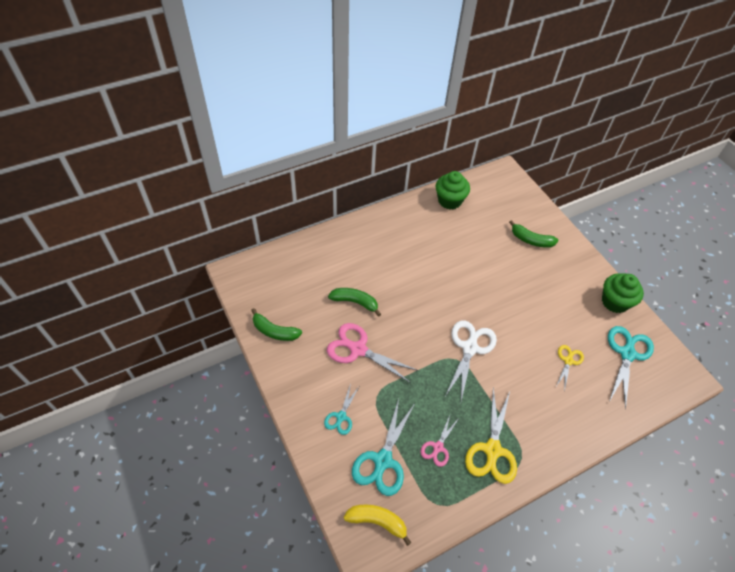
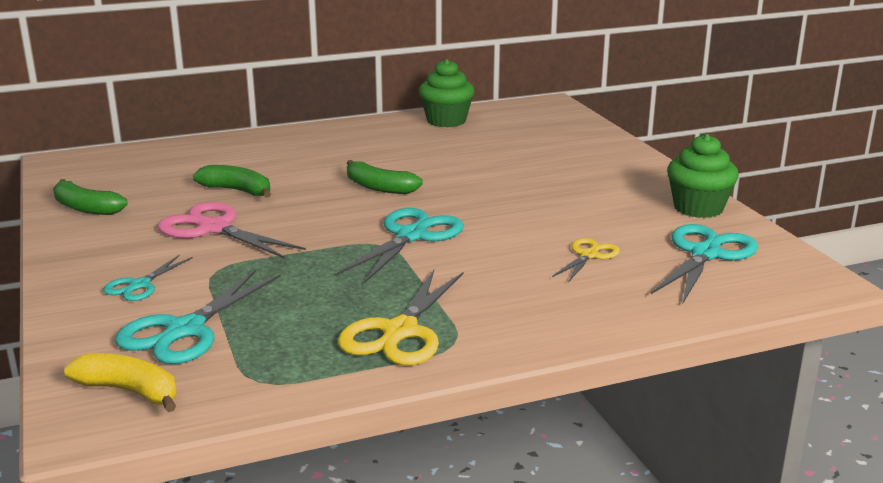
camera: 10 degrees right, 30 degrees down
(438, 447) = (297, 323): pink scissors -> none
(469, 348) = (411, 236): white scissors -> turquoise scissors
(531, 240) = (568, 154): green banana -> green banana (379, 187)

